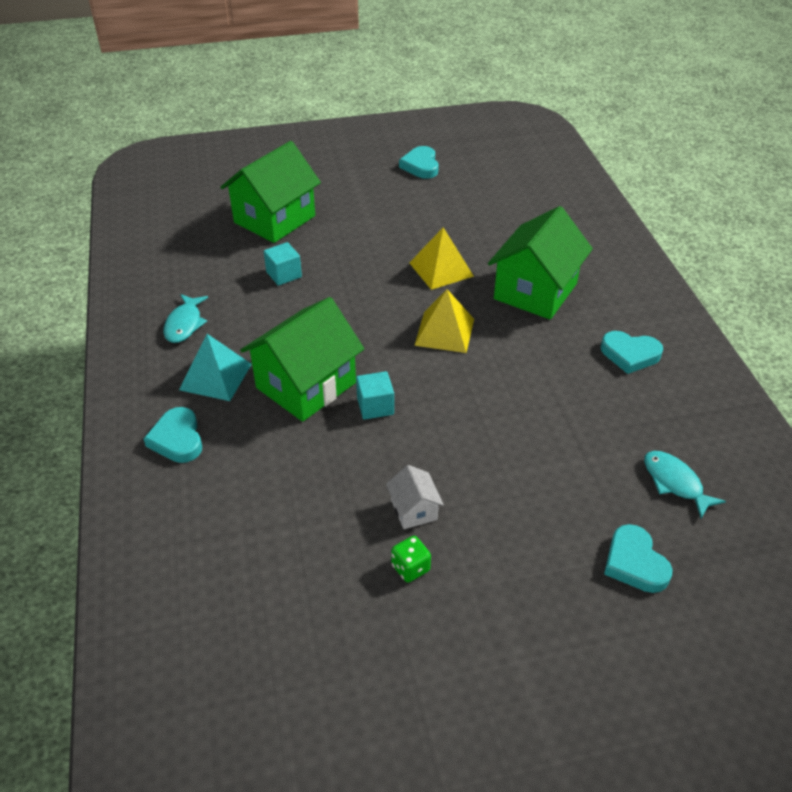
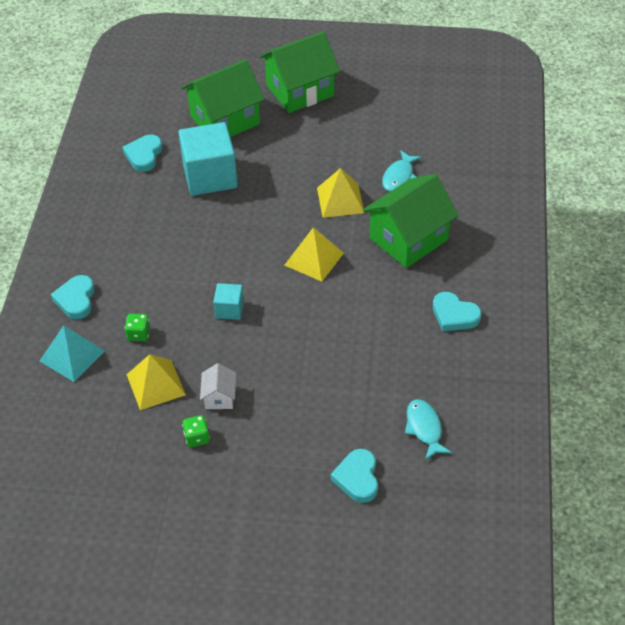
camera: 20 degrees right, 5 degrees up
(184, 324) = (116, 204): turquoise fish -> turquoise fish (399, 177)
(215, 377) = (122, 255): turquoise pyramid -> turquoise pyramid (72, 356)
(276, 460) = (139, 334): none -> green dice
(284, 274) = (210, 176): turquoise cube -> turquoise cube, size x2.06
(306, 385) = (185, 279): green house -> green house (300, 91)
(325, 515) = (156, 384): none -> yellow pyramid
(421, 166) = (375, 90): turquoise heart -> turquoise heart (144, 155)

